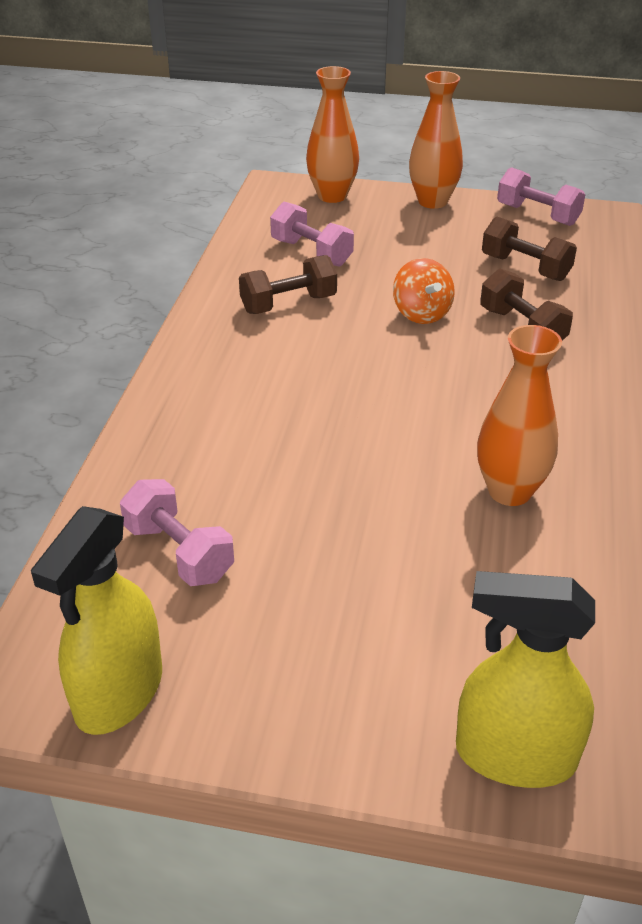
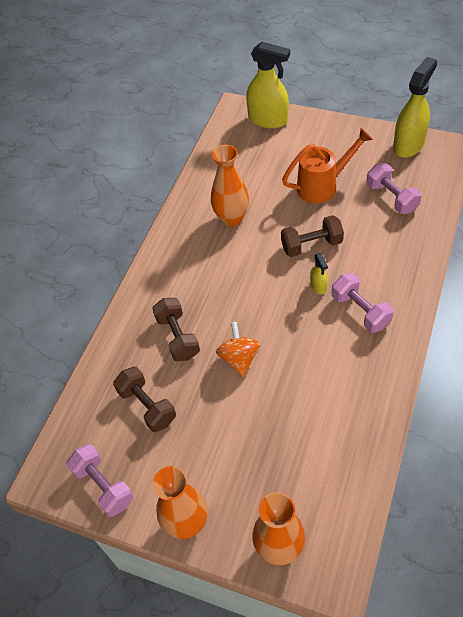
camera: 165 degrees left, 15 degrees up
(288, 304) = (331, 378): brown dumbbell -> brown dumbbell (311, 245)
(311, 253) = (308, 446): pink dumbbell -> pink dumbbell (360, 311)
(319, 398) = (318, 286): none -> yellow spray bottle
(333, 569) = (322, 186): none -> orange watering can

